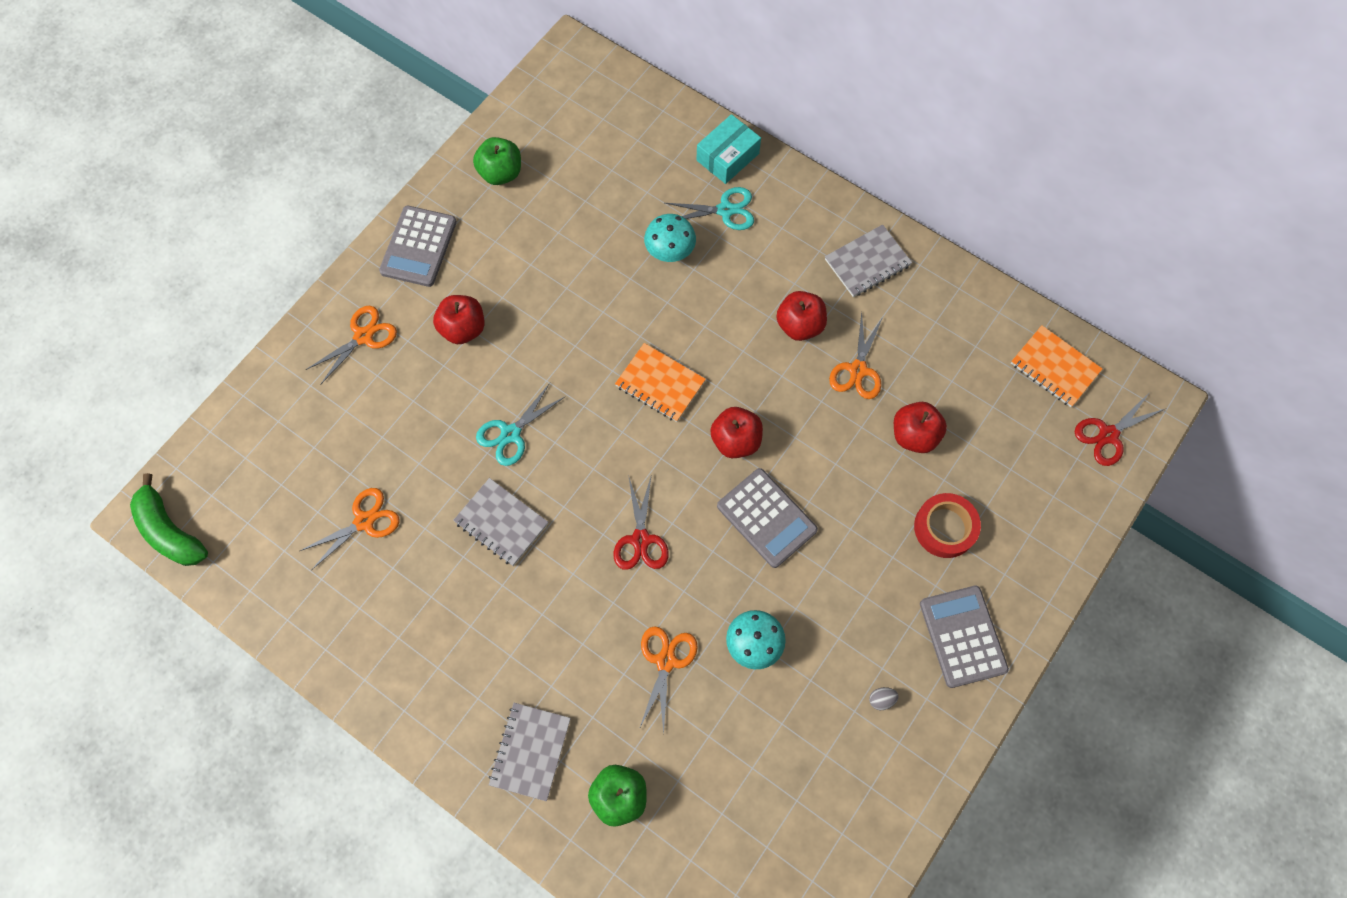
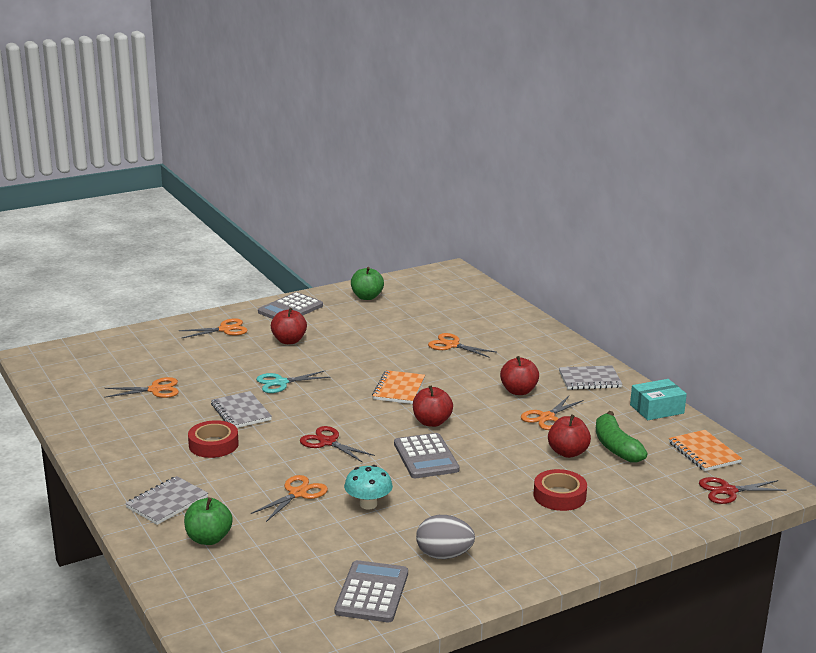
camera: 25 degrees right, 45 degrees down
(170, 531) = (38, 364): green banana -> green banana (615, 447)
(511, 608) = (213, 445): none -> red tape
(640, 539) = (327, 442): red scissors -> red scissors turned 105 degrees clockwise
(660, 384) = (399, 389): orange notebook -> orange notebook turned 45 degrees clockwise
(670, 251) = (452, 345): turquoise mushroom -> orange scissors
(725, 210) = (503, 340): turquoise scissors -> none
(727, 157) = (522, 322): turquoise box -> turquoise box (657, 409)
(881, 699) = (444, 555): grey egg -> grey egg, size x2.31
(962, 636) = (534, 546): grey calculator -> grey calculator (372, 592)

